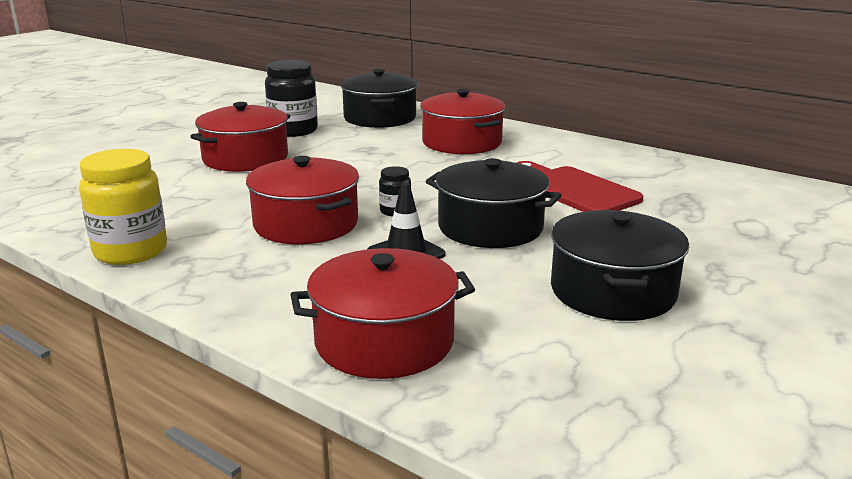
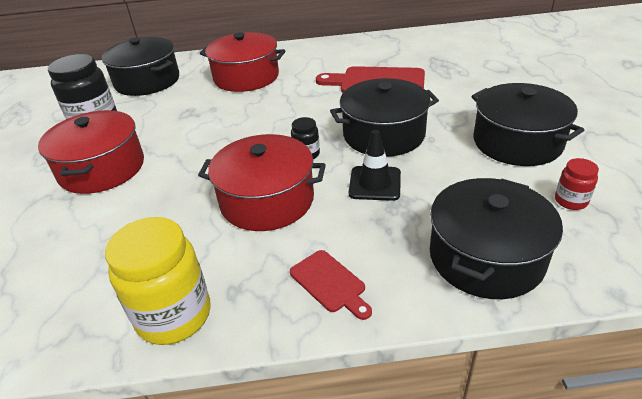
camera: 40 degrees left, 15 degrees up
(243, 289) = (330, 283): none -> red cutting board
(384, 341) = (486, 257): red pot -> black pot
(557, 355) = (570, 201): none -> red jar

